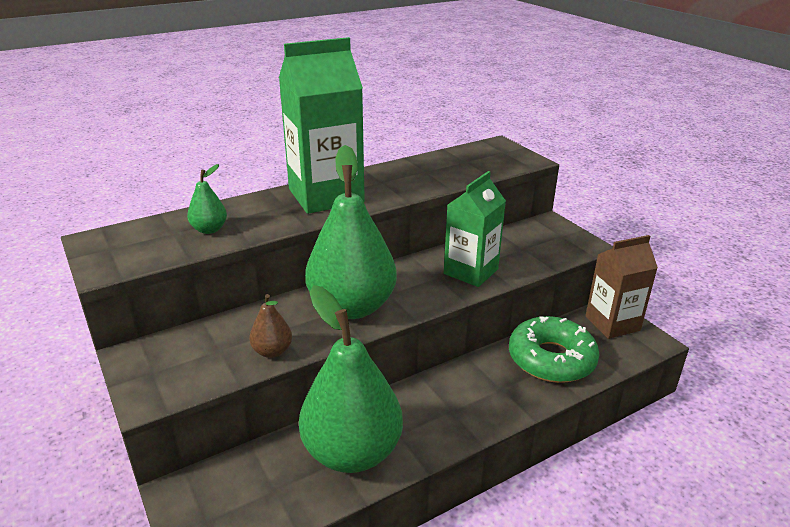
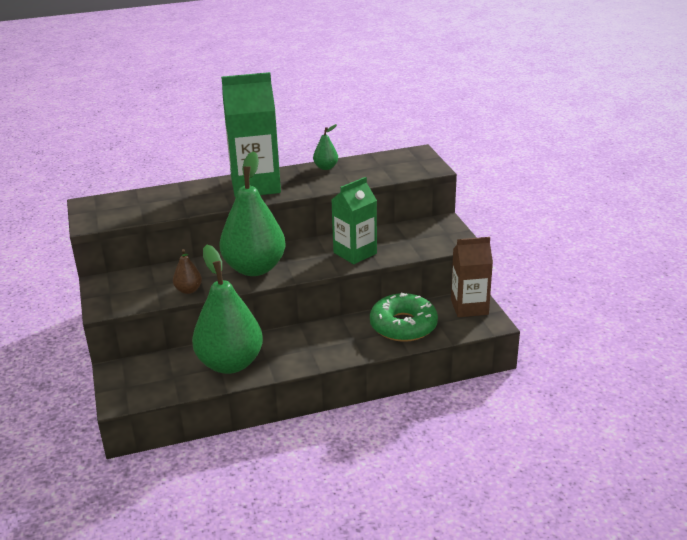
camera: 15 degrees right, 0 degrees up
(209, 229) = (164, 203): green pear -> green pear (326, 167)

